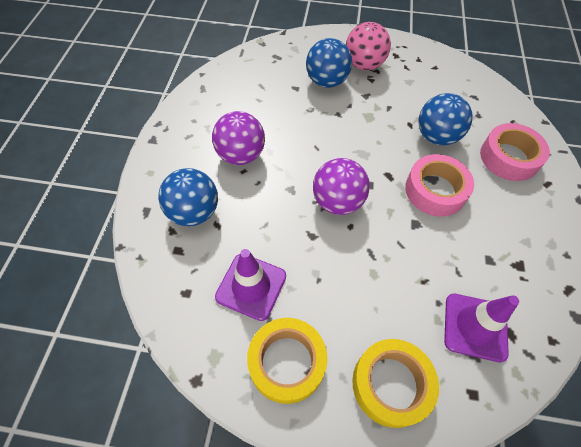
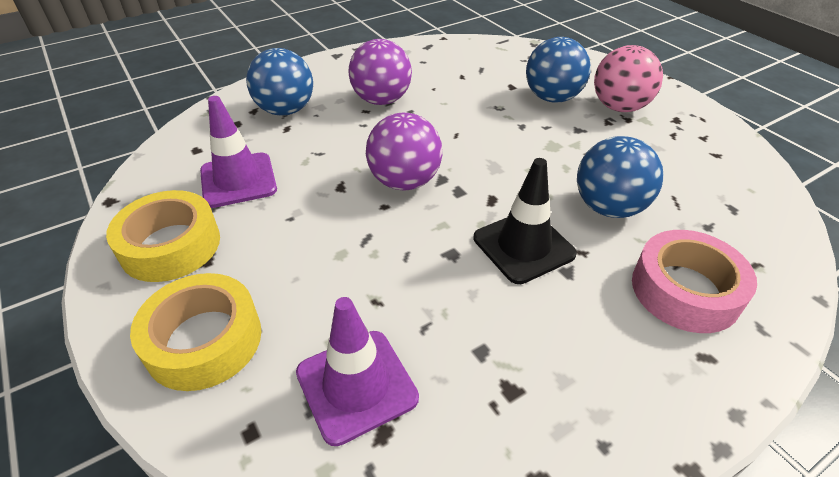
camera: 50 degrees right, 15 degrees down
(435, 190) = (523, 246): pink tape -> black traffic cone

